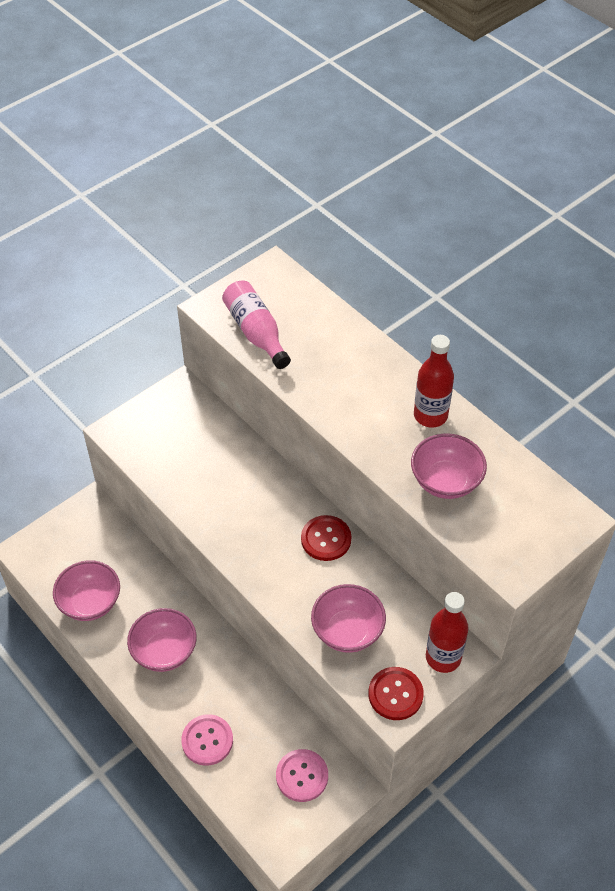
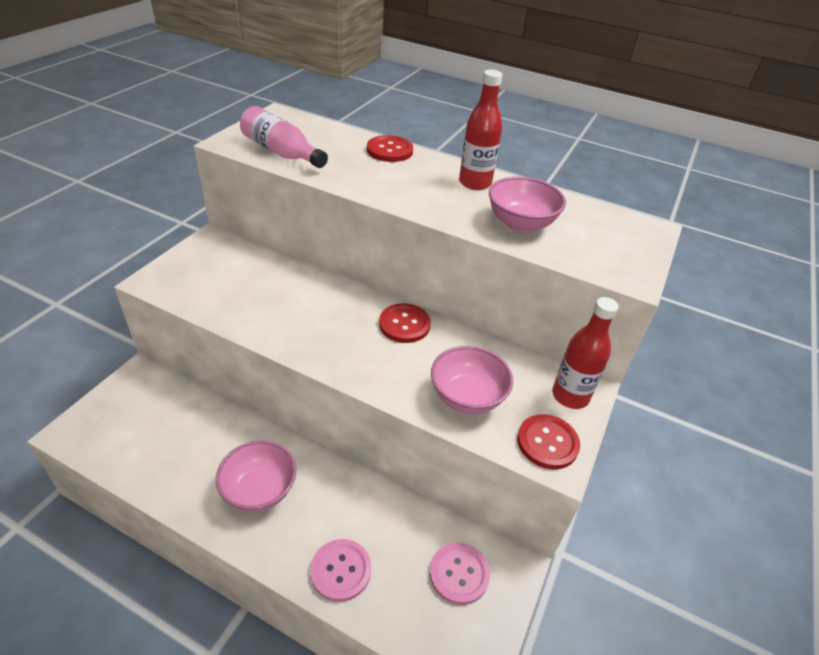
camera: 25 degrees left, 10 degrees down
(90, 602) = (160, 464): pink bowl -> none
(365, 349) = (389, 150): none -> red button

